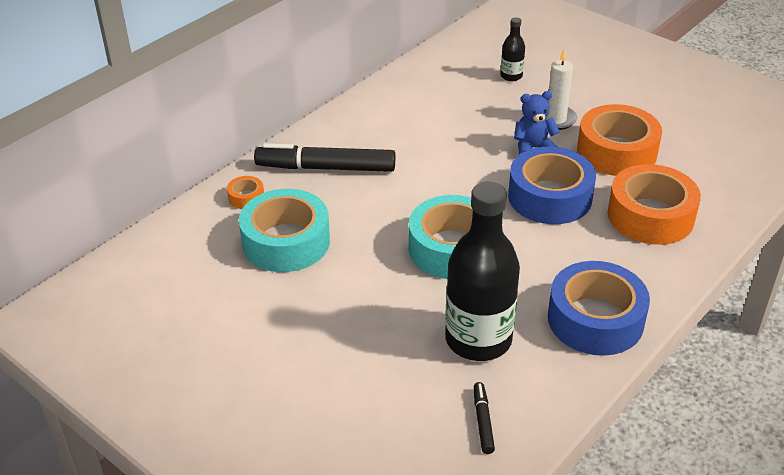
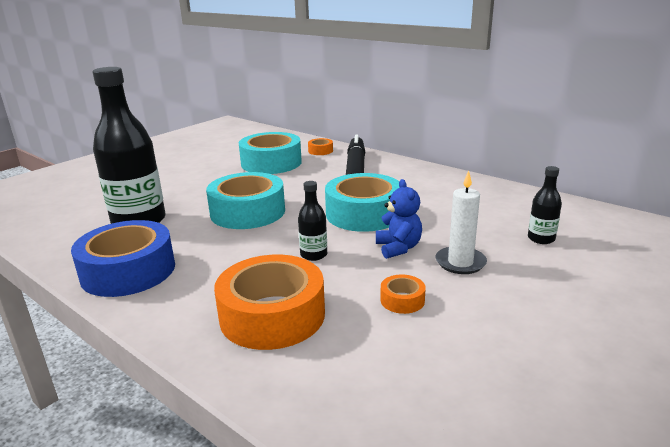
camera: 90 degrees right, 15 degrees down
(460, 165) = (364, 214): none -> turquoise tape
(482, 421) = (59, 223): black marker -> none
(549, 197) = (313, 255): blue tape -> black bottle
(616, 151) = (402, 300): orange tape -> orange tape, size x0.43

